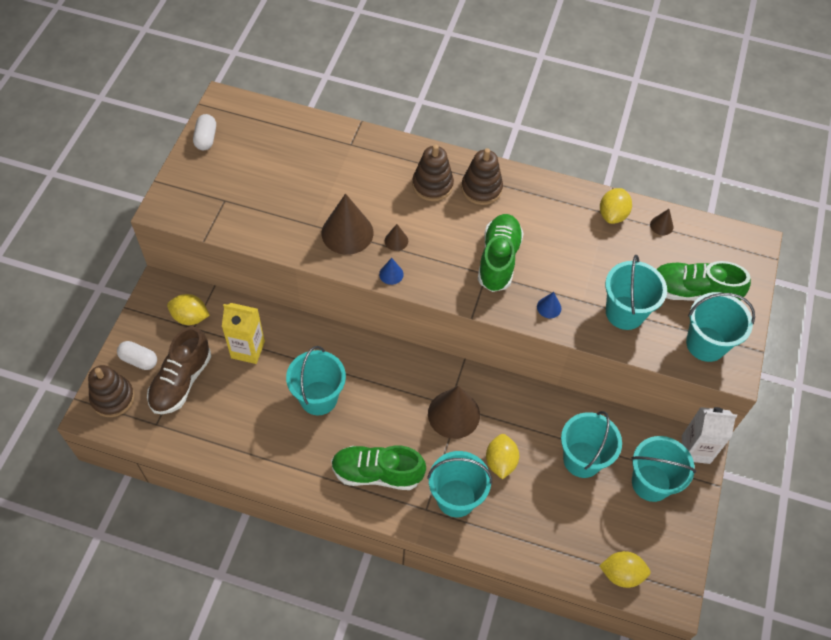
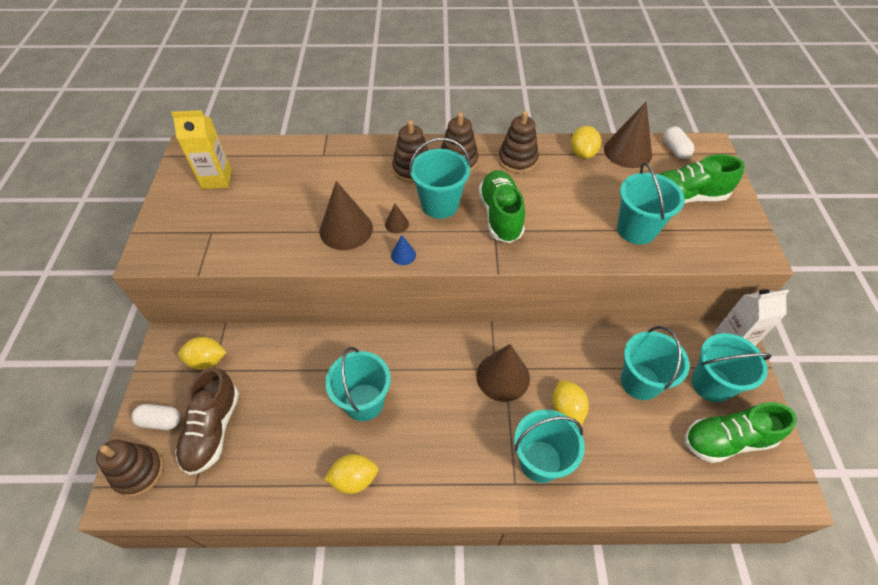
camera: 15 degrees left, 5 degrees down
(206, 138) = (178, 183): white capsule -> white capsule (675, 150)
(248, 349) = (276, 375): yellow carton -> yellow carton (217, 179)
(377, 473) = (451, 461): green shoe -> green shoe (727, 440)
(542, 204) = (517, 160): none -> brown stacking toy
(549, 307) = (566, 244): blue cone -> none
(621, 574) = (733, 485): yellow lemon -> yellow lemon (354, 479)
(661, 225) = (627, 151): brown cone -> brown cone, size x2.19
(706, 344) = (721, 236): turquoise bucket -> turquoise bucket (440, 205)

